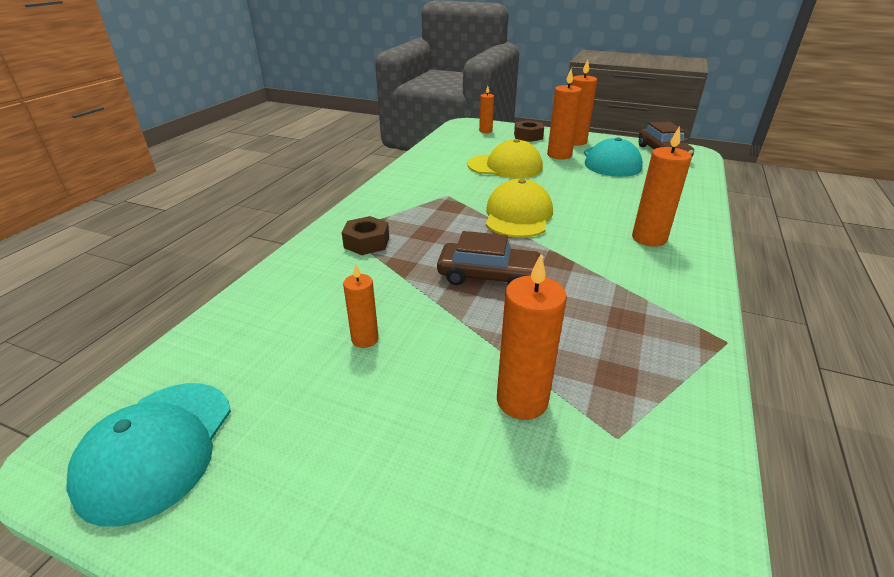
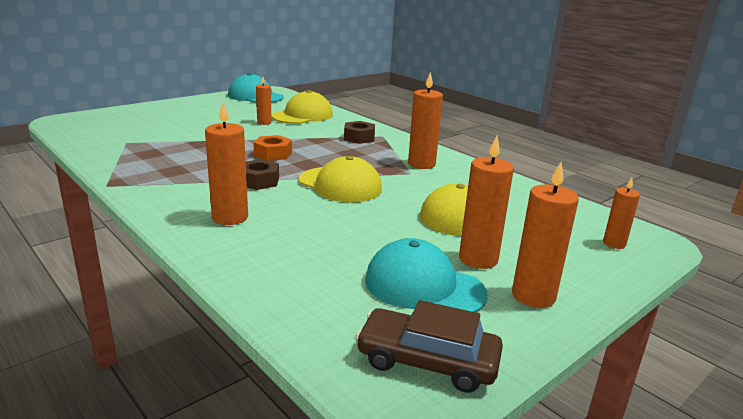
camera: 115 degrees right, 10 degrees down
(291, 318) = (303, 115): none -> yellow cap
(489, 276) = (273, 154): brown car -> orange nut
(522, 400) = (176, 135): orange candle -> orange candle (421, 164)
(528, 136) = (577, 266): brown nut -> brown nut (259, 181)

